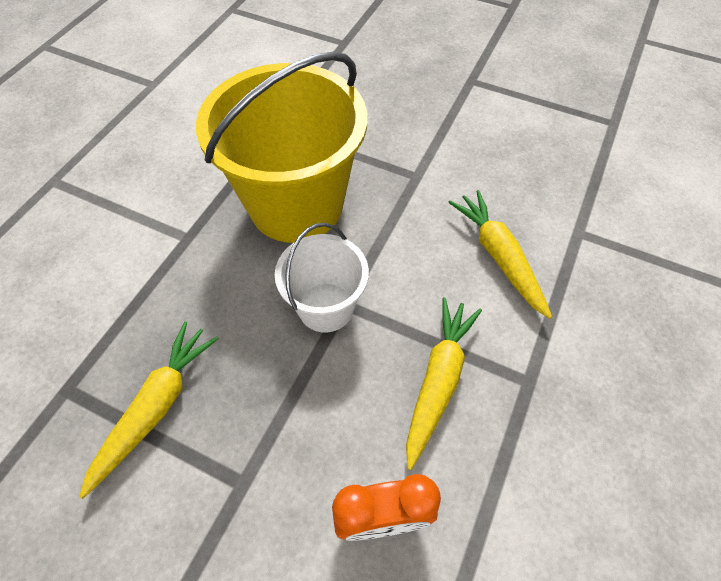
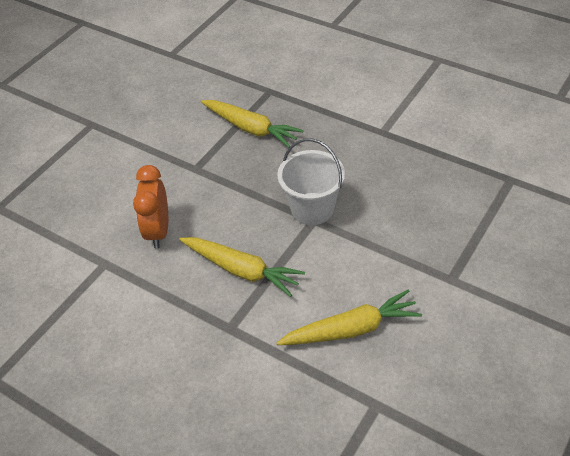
camera: 100 degrees right, 10 degrees down
(296, 205) = (414, 192): yellow bucket -> none

